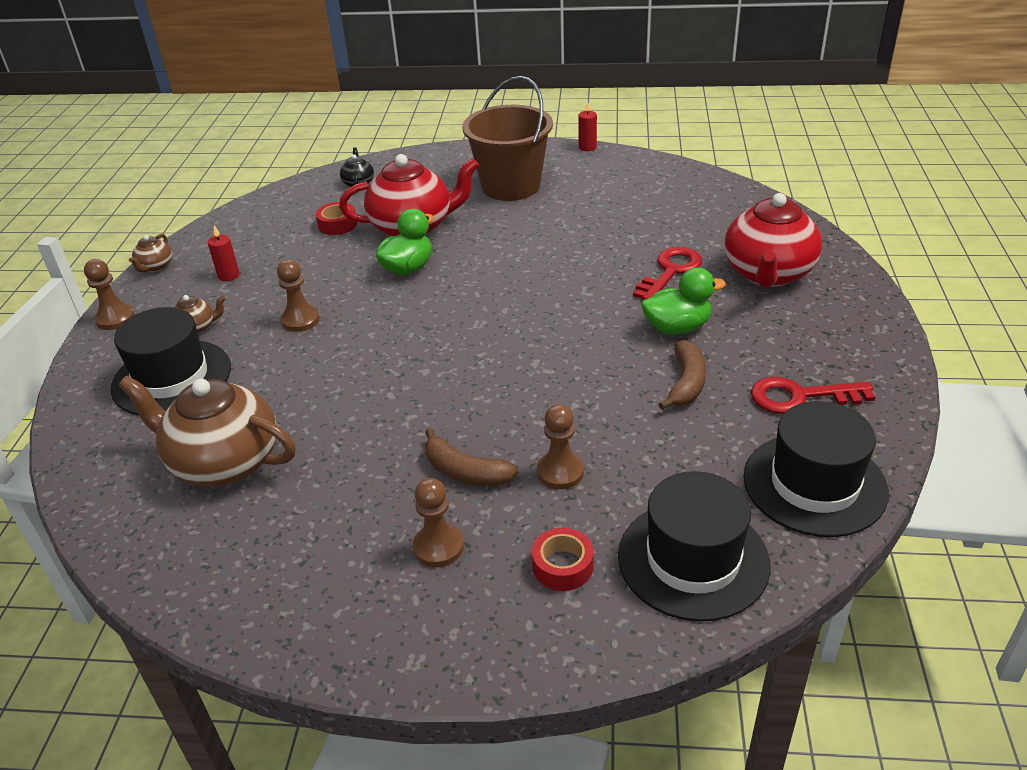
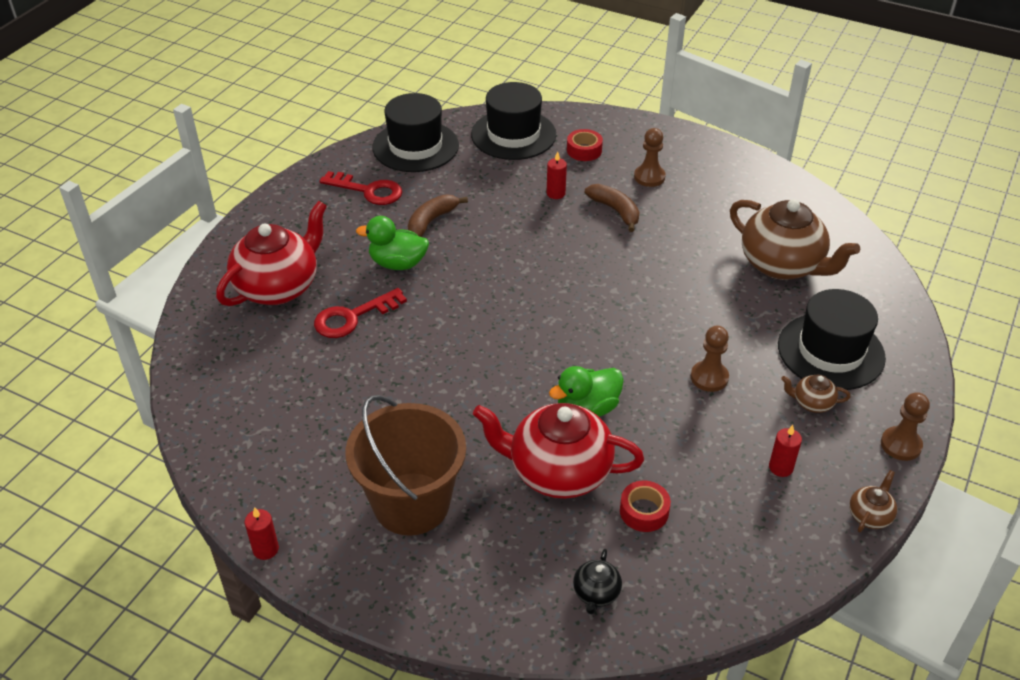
camera: 160 degrees left, 5 degrees up
(560, 472) = (556, 193): brown pawn -> red candle

